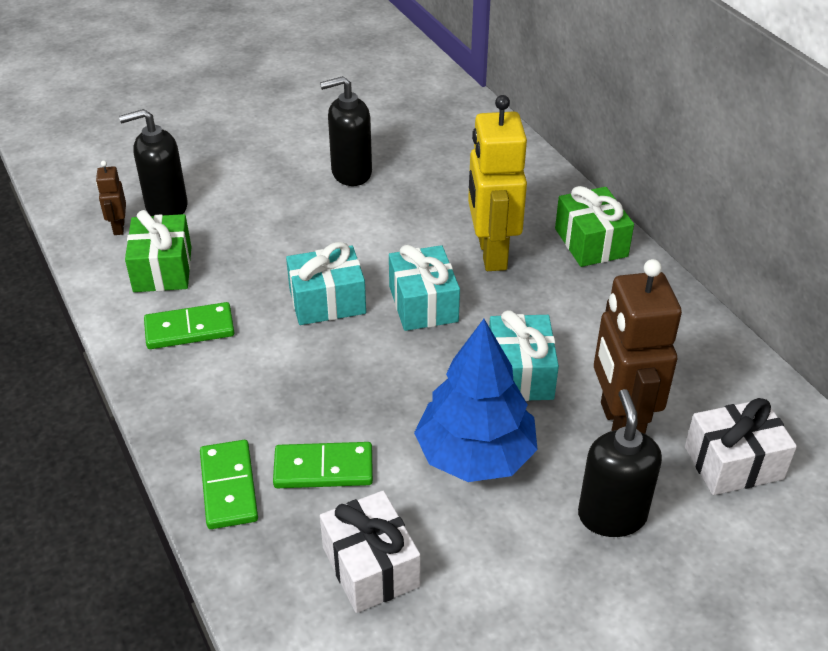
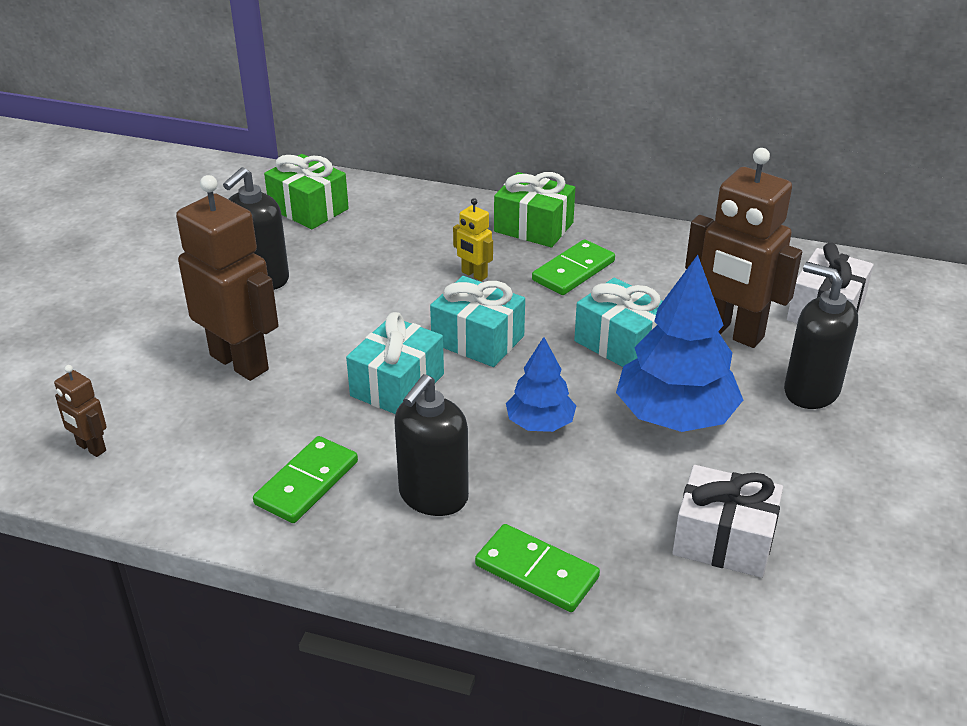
camera: 45 degrees left, 5 degrees down
(163, 269) = (199, 453): green gift -> green gift (308, 209)
(166, 207) = (117, 402): black soap dispenser -> black soap dispenser (433, 496)
(261, 224) = (240, 362): none -> brown robot
(323, 468) = (587, 503): green domino -> green domino (573, 271)
(376, 392) = (540, 423): none -> blue tree
(491, 254) = (474, 275): yellow robot -> yellow robot, size x0.46

